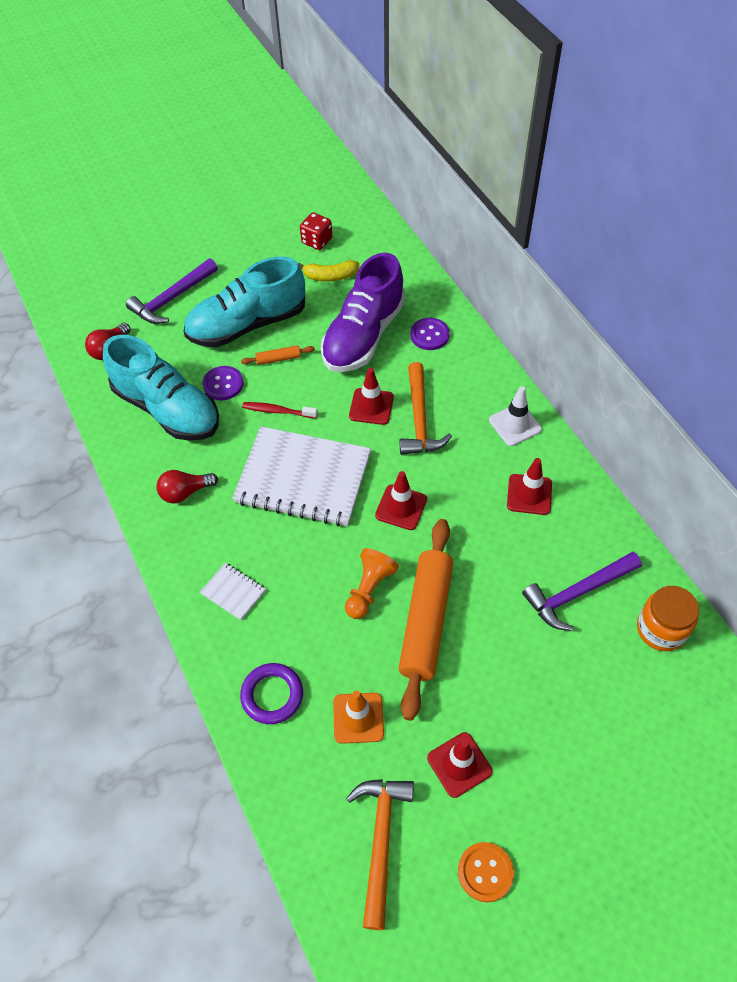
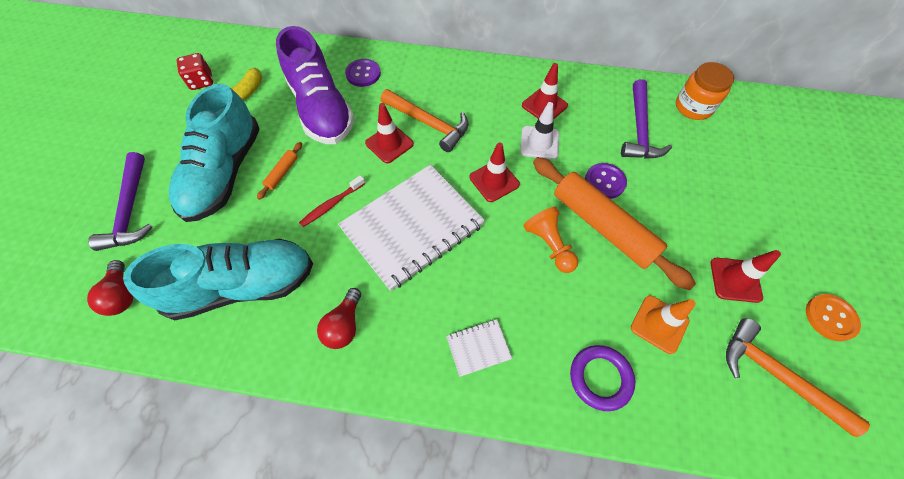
camera: 55 degrees left, 5 degrees up
(223, 384) = (264, 227): purple button -> purple button (604, 182)
(515, 425) = (483, 78): white traffic cone -> white traffic cone (539, 143)

